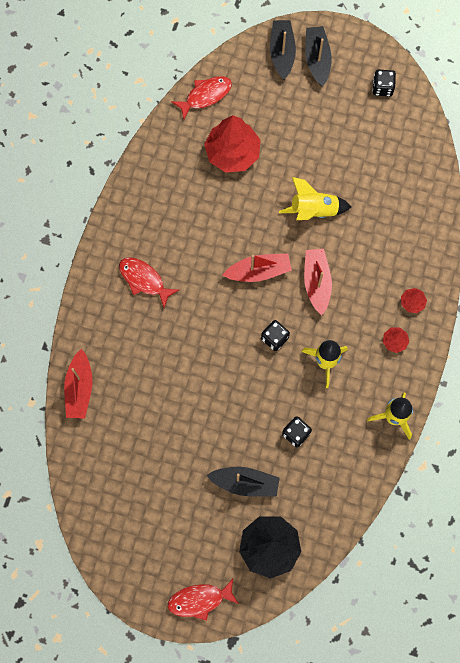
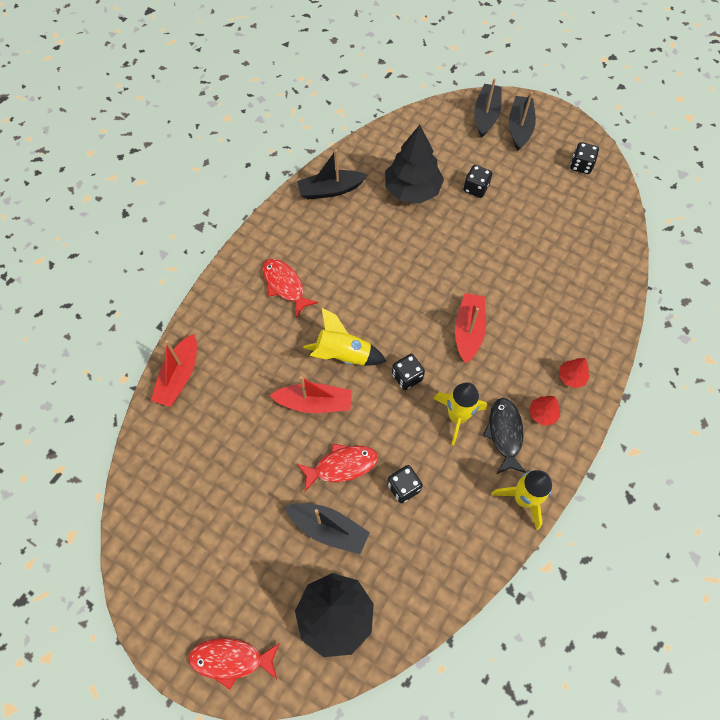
camera: 15 degrees right, 10 degrees down
(156, 172) = (330, 190): none -> black boat
(205, 96) = (400, 135): red fish -> red fish (342, 466)
(232, 153) = (412, 190): red tree -> black tree
(259, 271) = (408, 305): red boat -> red boat (314, 403)
(290, 137) = (475, 188): none -> black dice
(313, 210) = (482, 260): yellow rocket -> yellow rocket (343, 355)
(367, 367) = (505, 433): none -> black fish

